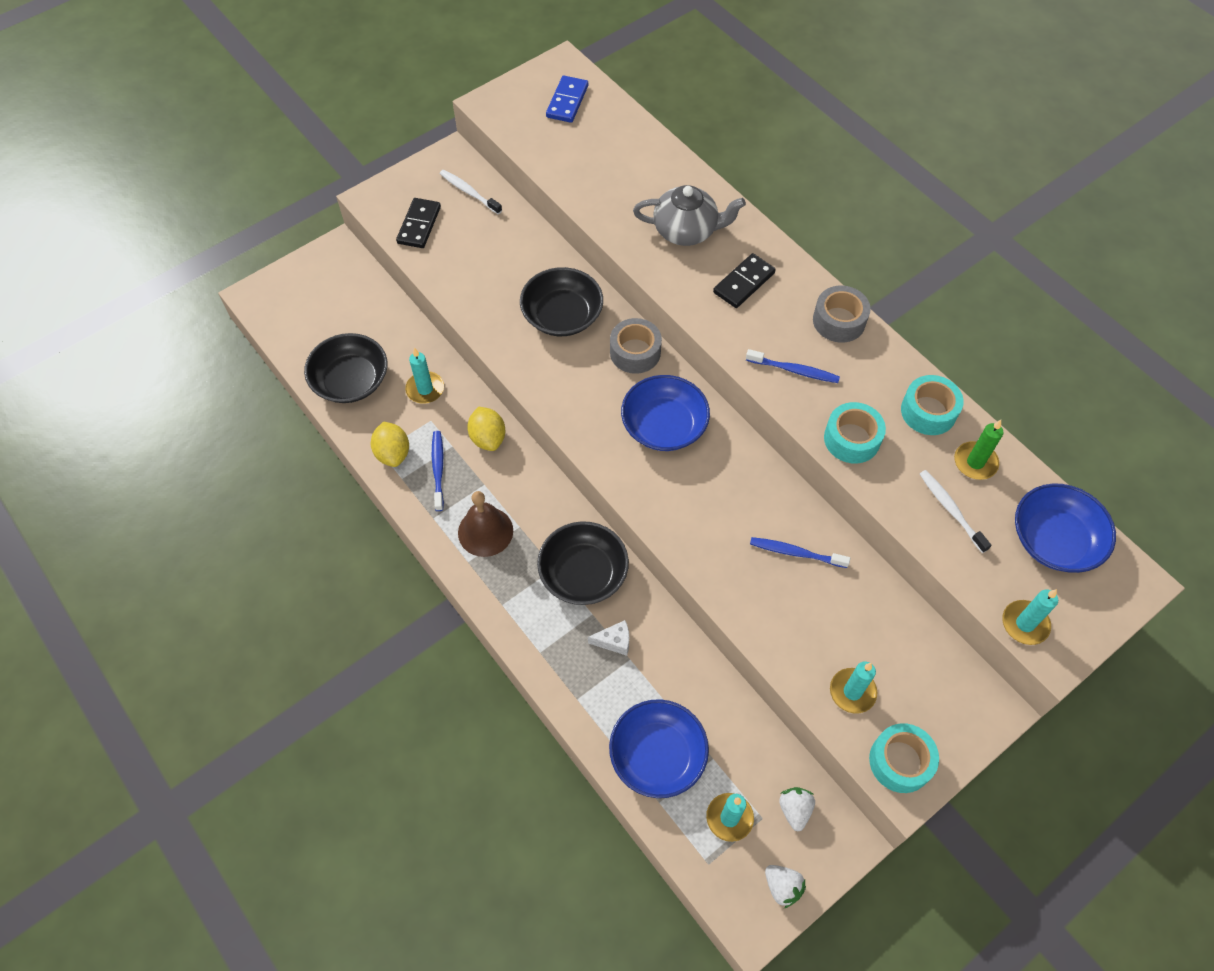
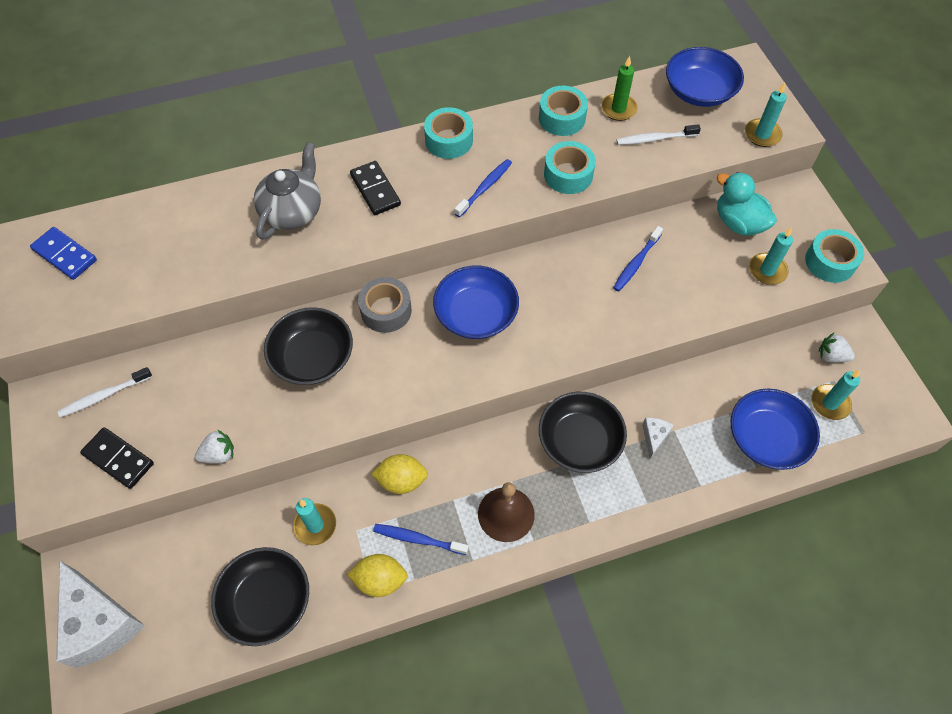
camera: 70 degrees left, 0 degrees up
(303, 282) = (100, 623): none -> white cheese
(782, 887) = (890, 386): white strawberry -> white strawberry (219, 454)
(839, 321) = (449, 140): grey tape -> turquoise tape
(906, 646) = (738, 223): none -> turquoise duck

